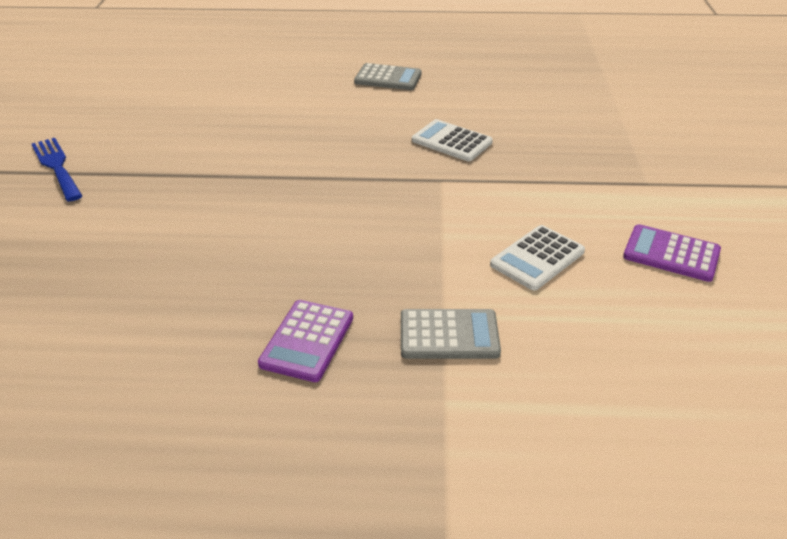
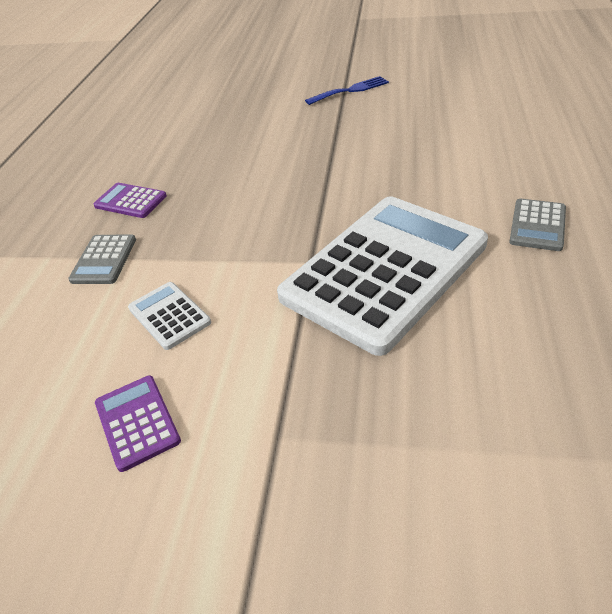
camera: 100 degrees right, 5 degrees up
(451, 141) = (385, 271): white calculator -> white calculator, size x2.50
(671, 254) = (137, 422): purple calculator -> purple calculator turned 60 degrees counterclockwise

